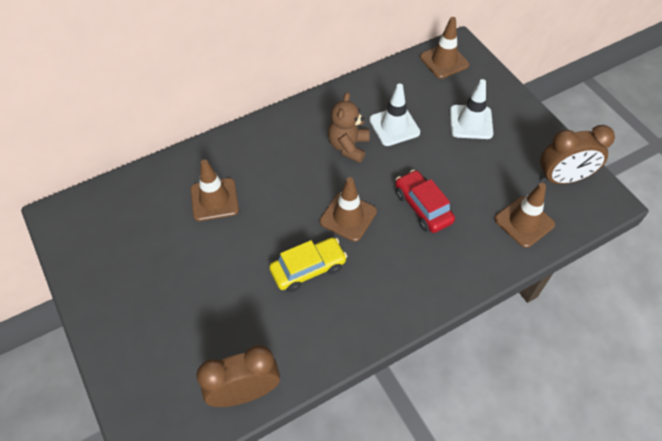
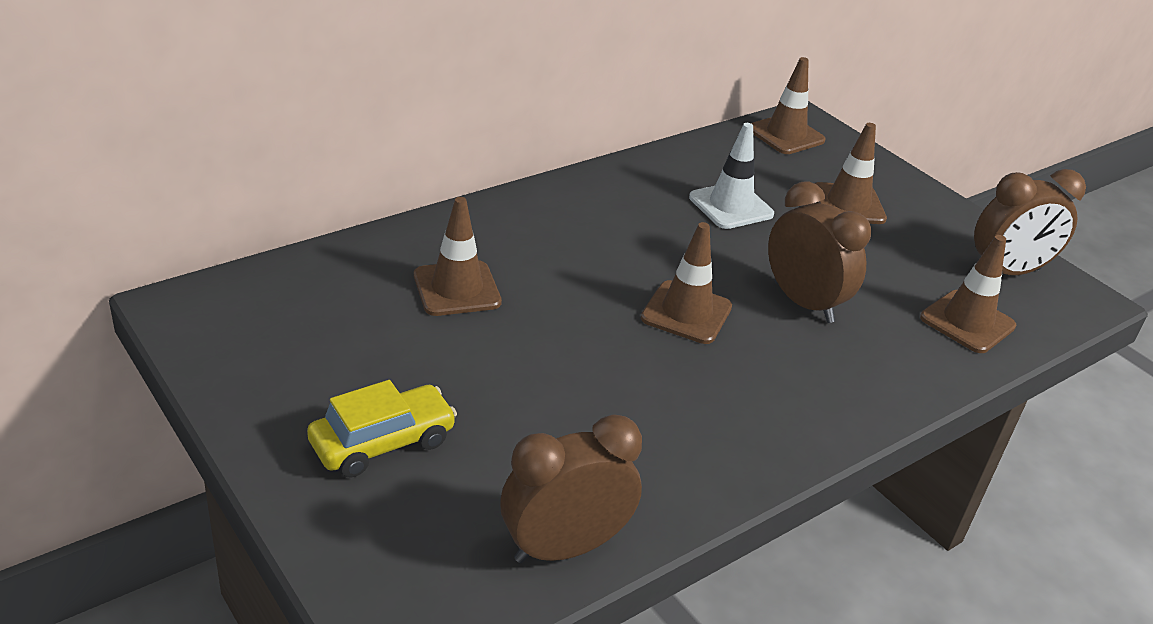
camera: 10 degrees left, 20 degrees down
(308, 269) = (637, 378): yellow car -> yellow car (382, 442)
(348, 146) = (664, 228): brown teddy bear -> none
(422, 207) = (803, 302): red car -> brown clock
(471, 122) = (848, 204): white traffic cone -> brown traffic cone

